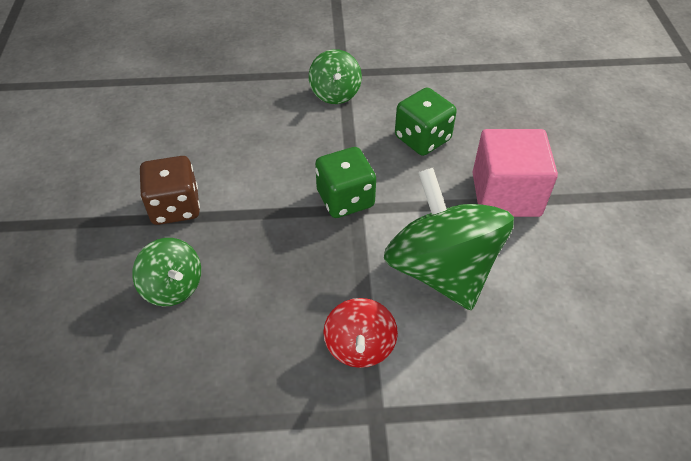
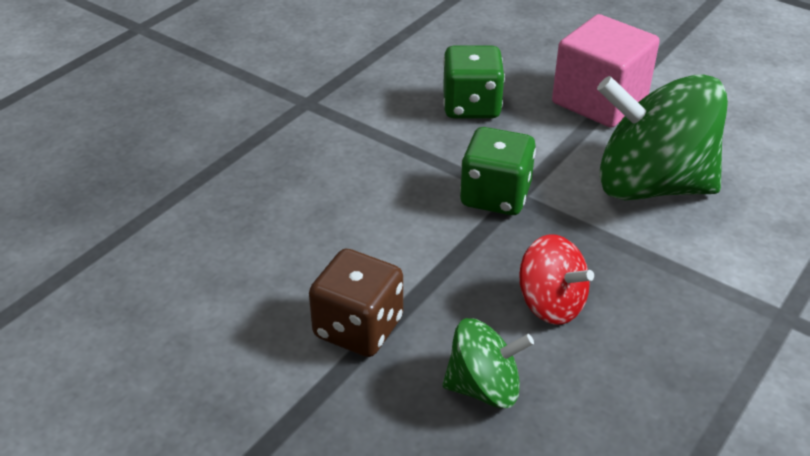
camera: 50 degrees left, 10 degrees down
(335, 93) = (332, 123): green spinning top -> none
(359, 346) = (696, 285): red spinning top -> red spinning top (550, 304)

